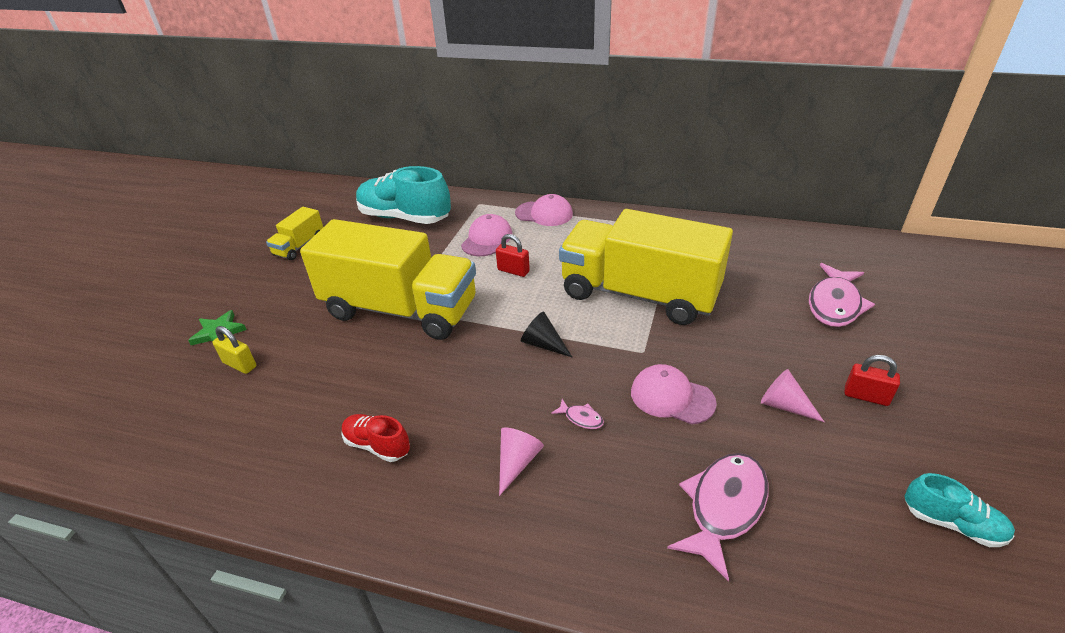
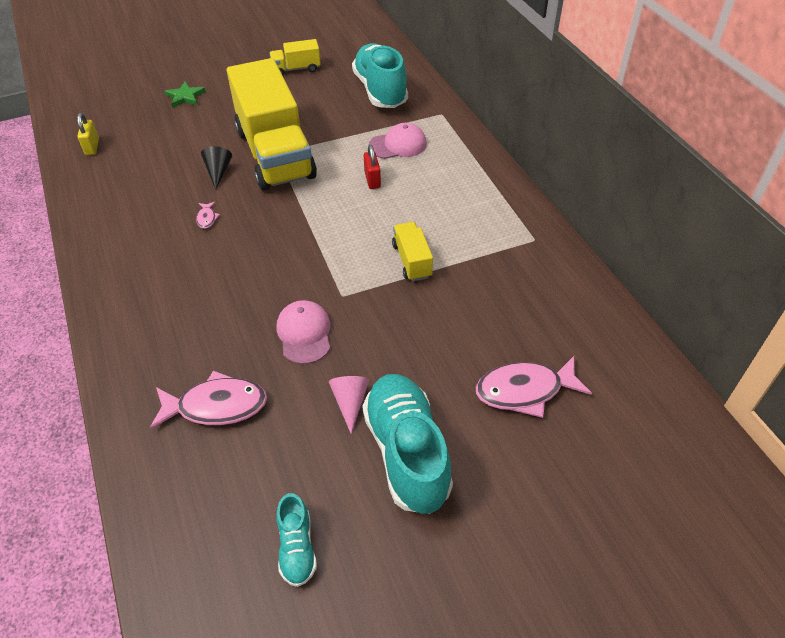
camera: 50 degrees right, 10 degrees up
(240, 365) = (166, 124): yellow padlock -> yellow padlock (92, 147)
(377, 445) = (148, 219): red shoe -> none
(517, 462) = (181, 286): pink cone -> none
(543, 344) = (302, 240): black cone -> black cone (218, 172)
(544, 214) = (467, 154): pink cap -> none
(581, 418) = (243, 296): pink fish -> pink fish (207, 218)
(639, 294) = (412, 261): yellow truck -> yellow truck, size x0.43
(866, 396) = (407, 452): red padlock -> turquoise shoe

